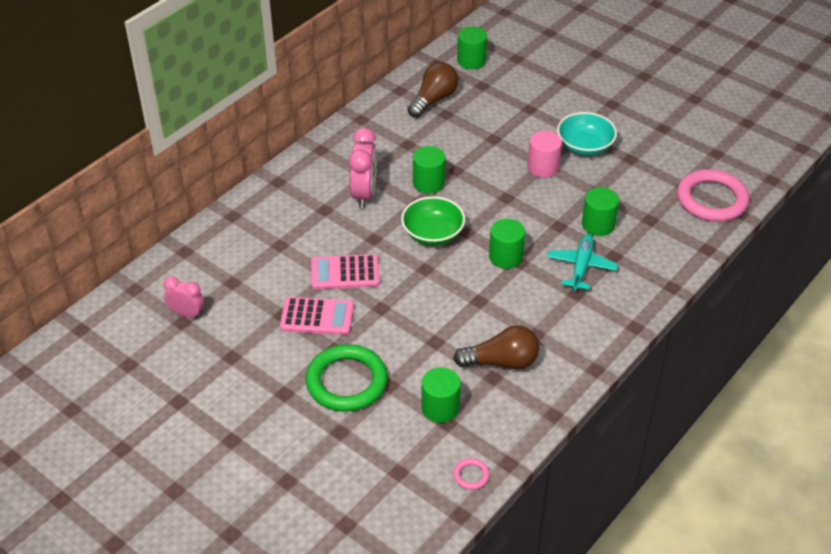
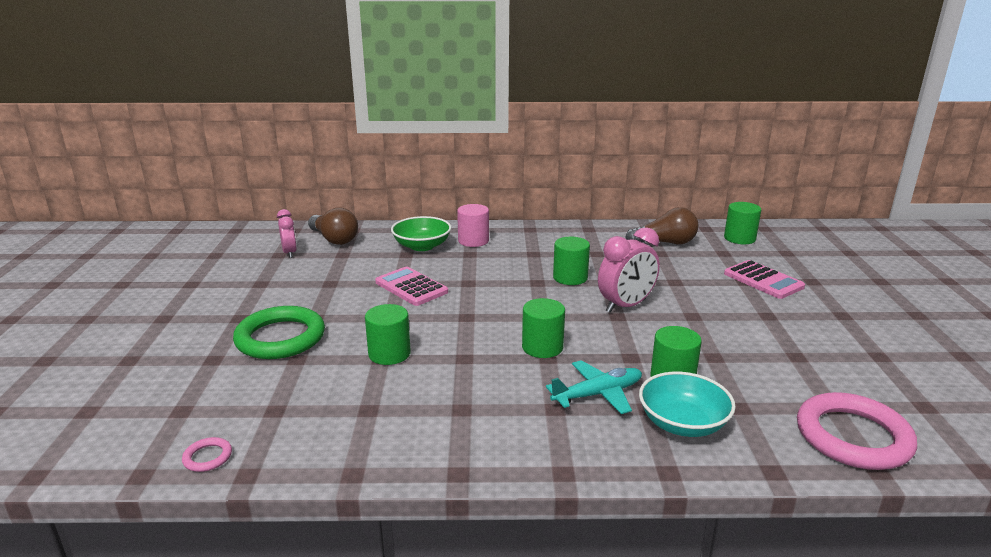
camera: 50 degrees right, 20 degrees down
(317, 317) = (345, 296): pink calculator -> pink calculator (763, 280)
(364, 194) = (511, 260): pink clock -> pink clock (626, 306)
(433, 233) = (514, 303): green bowl -> green bowl (422, 246)
(440, 408) = (293, 397): green cylinder -> green cylinder (389, 354)
(501, 362) = (396, 405): brown light bulb -> brown light bulb (334, 239)
(543, 167) = (689, 317): pink cylinder -> pink cylinder (473, 241)
(585, 146) = (759, 325): turquoise bowl -> turquoise bowl (682, 423)

